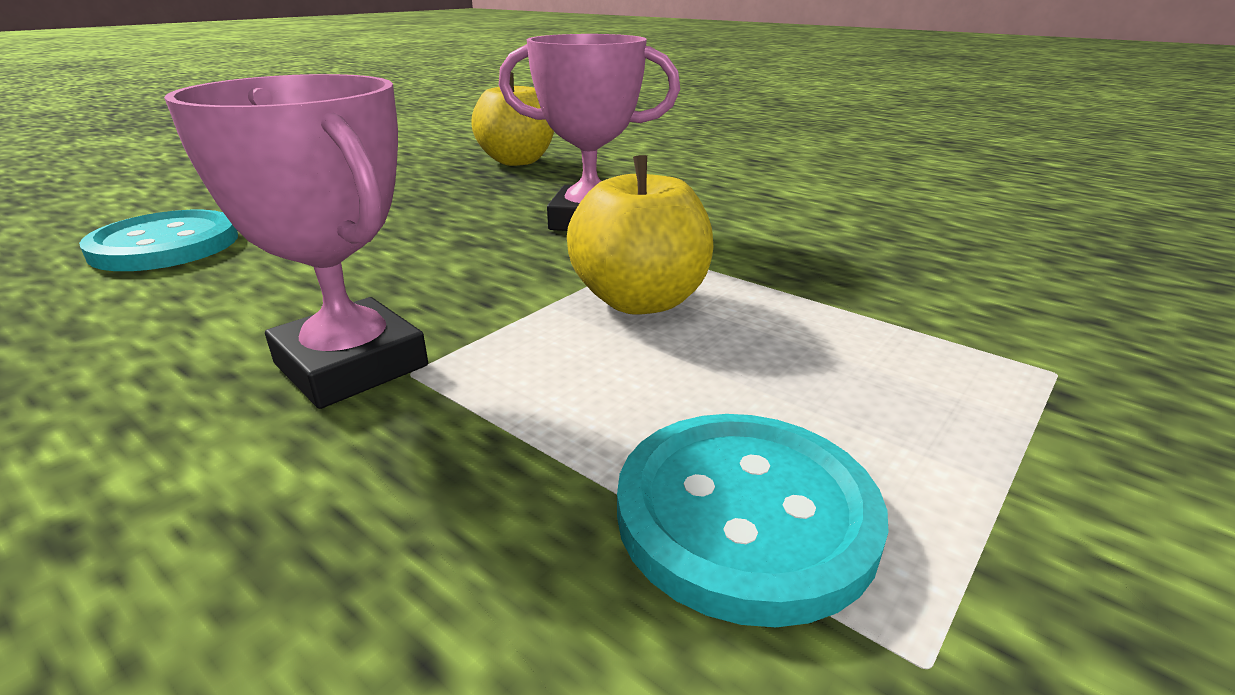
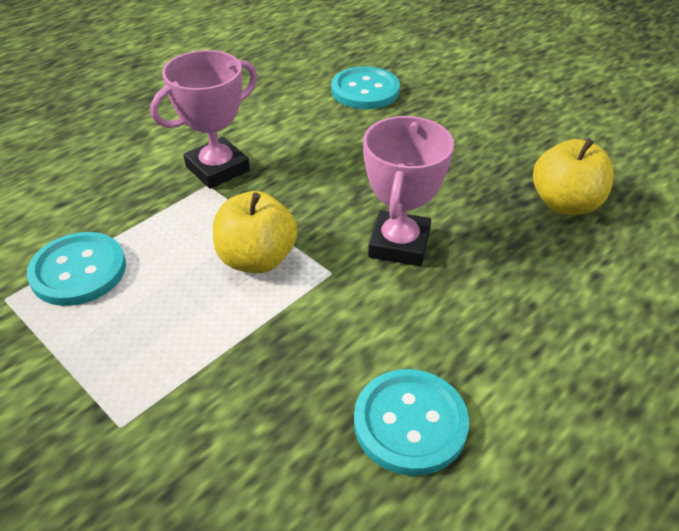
camera: 95 degrees right, 15 degrees up
(856, 214) = (410, 423): none -> turquoise button

